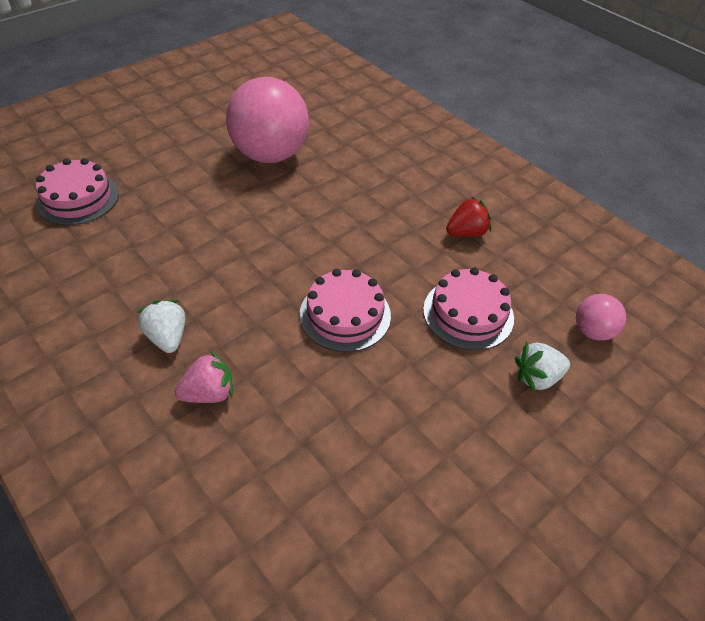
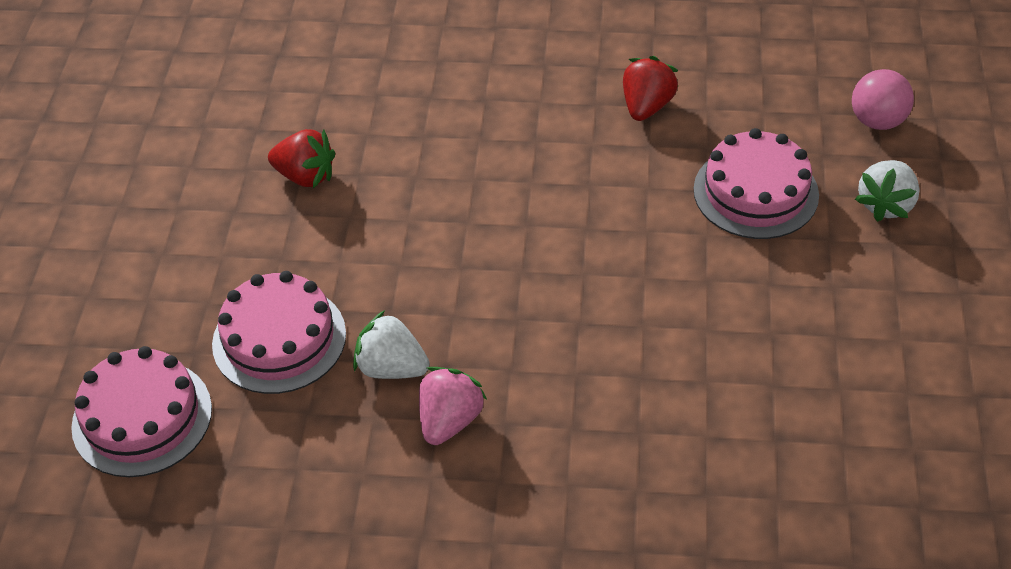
camera: 40 degrees left, 0 degrees up
(167, 337) = (506, 466): white strawberry -> white strawberry (391, 368)
(209, 393) = (630, 477): pink strawberry -> pink strawberry (449, 420)
(270, 155) = (305, 176): pink ball -> red strawberry
(345, 315) = (647, 290): pink cake -> pink cake (279, 339)

